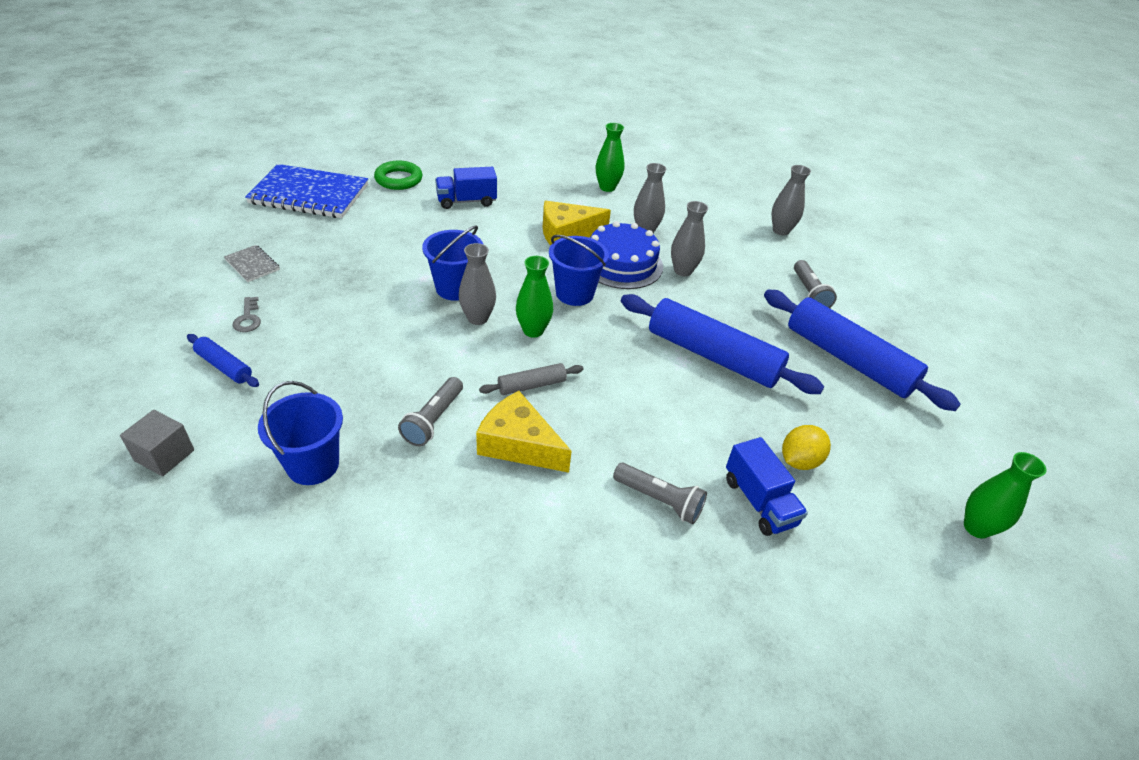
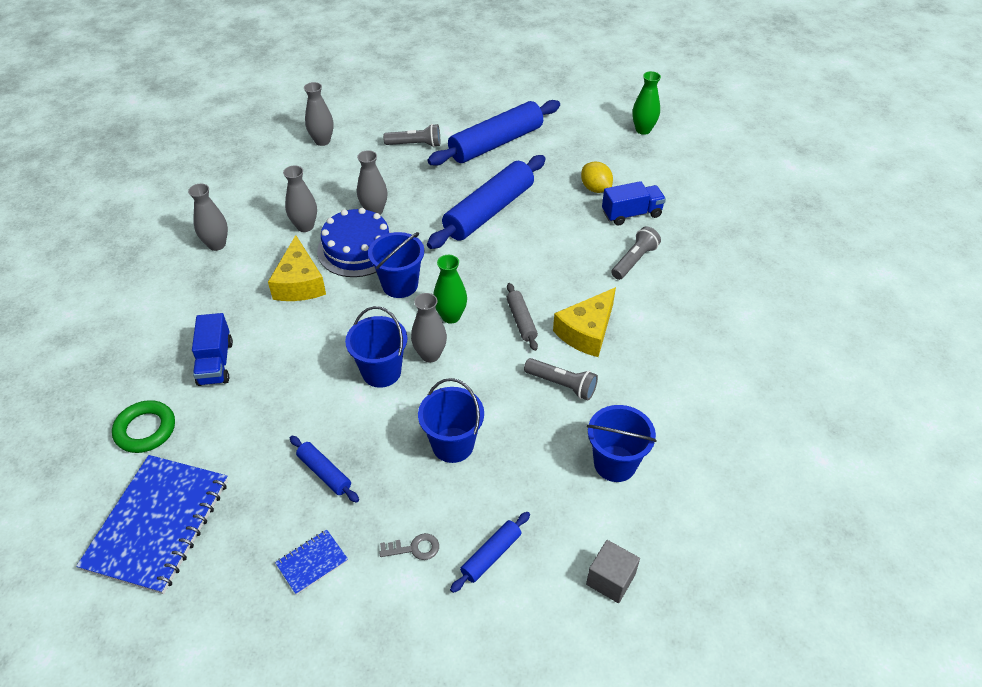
camera: 80 degrees left, 5 degrees up
(252, 265) = (312, 562): grey notebook -> blue notebook
(341, 264) = (324, 473): none -> blue rolling pin
(359, 337) = (453, 445): none -> blue bucket
(607, 187) = (217, 244): green vase -> grey vase

